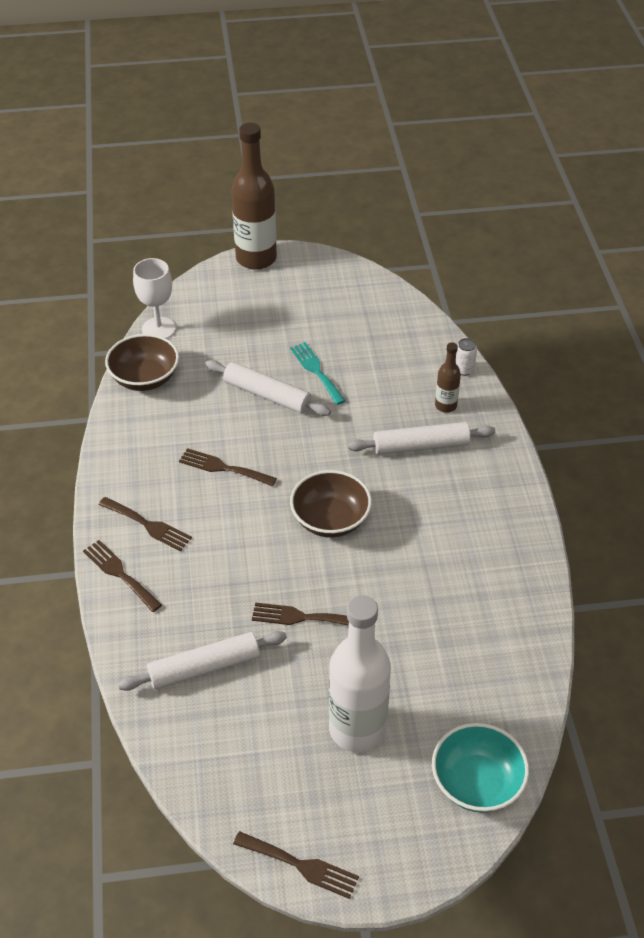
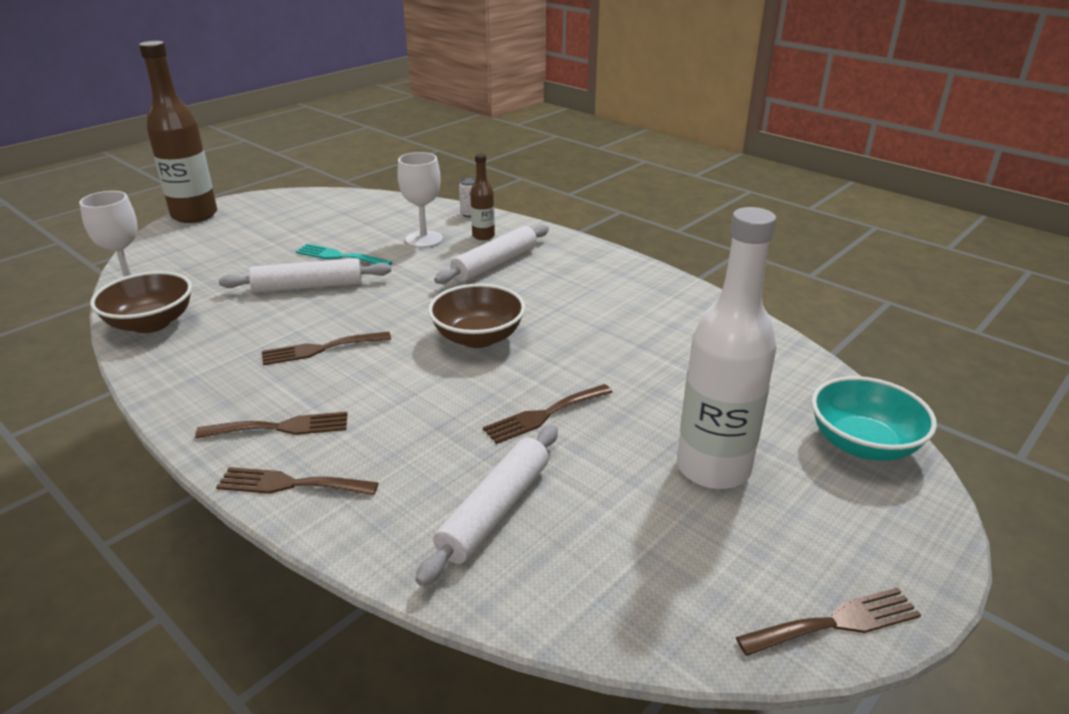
camera: 40 degrees left, 15 degrees down
(396, 384) = (424, 239): none -> white goblet

